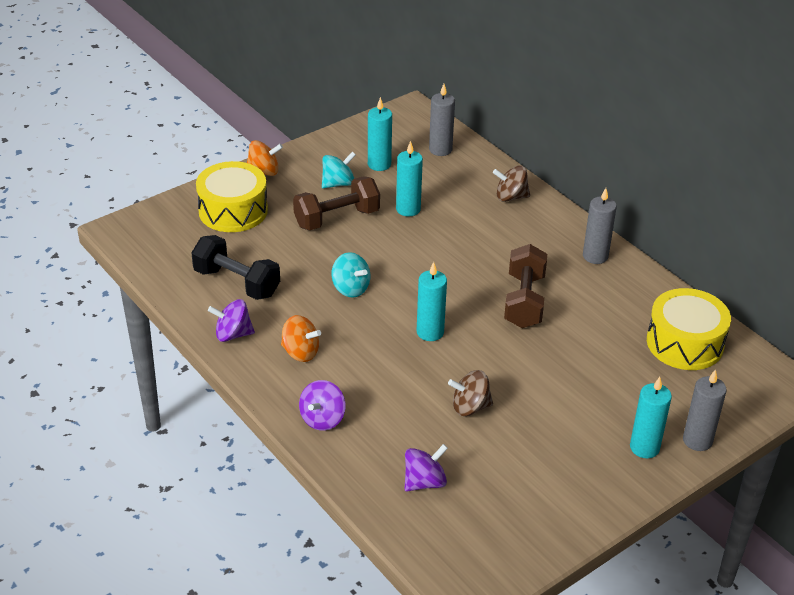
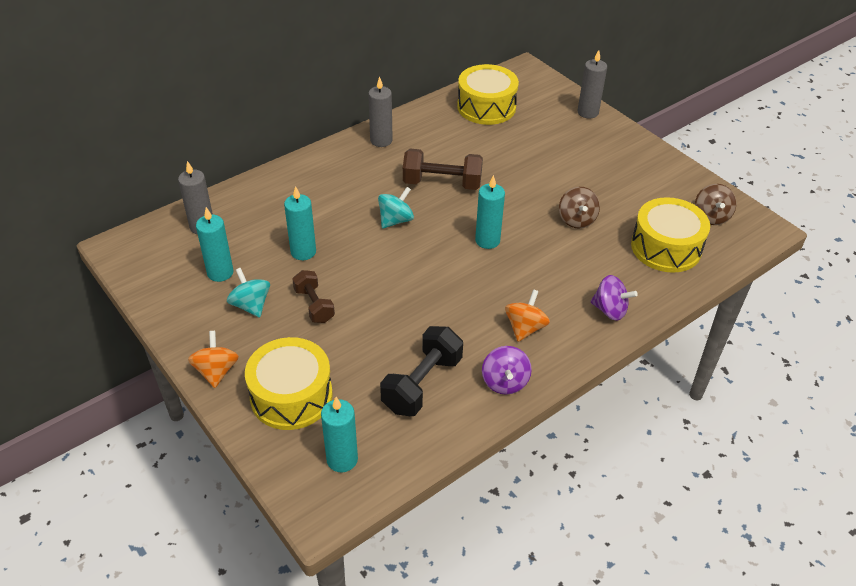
camera: 90 degrees left, 5 degrees up
(337, 218) = (314, 305): brown dumbbell -> brown dumbbell, size x0.64
(350, 288) = (428, 293): turquoise spinning top -> turquoise spinning top (395, 220)
(424, 482) = (666, 247): purple spinning top -> yellow drum
(510, 197) = (290, 183): brown spinning top -> brown spinning top (711, 217)
(644, 447) = (600, 136): turquoise candle -> turquoise candle (342, 459)

